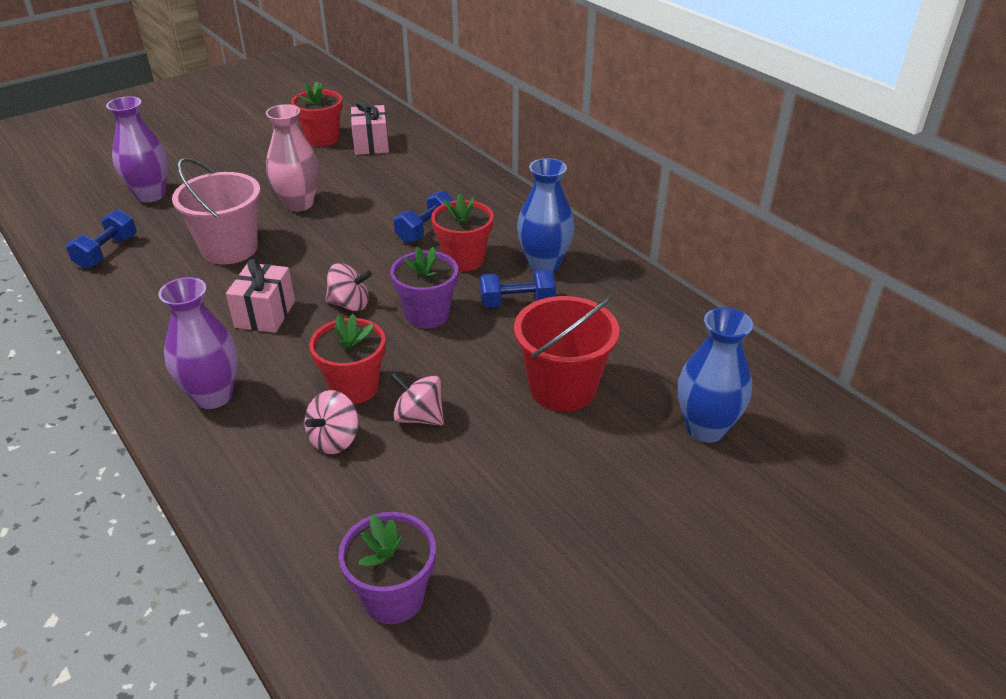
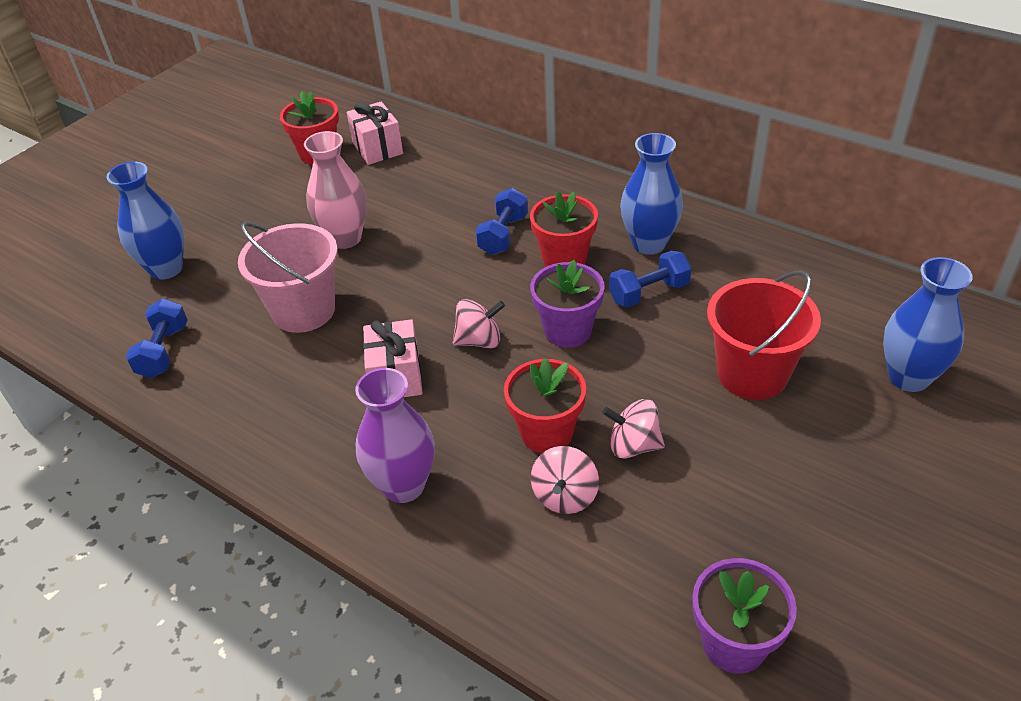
camera: 15 degrees left, 5 degrees up
(151, 195) = (166, 268): purple vase -> blue vase

